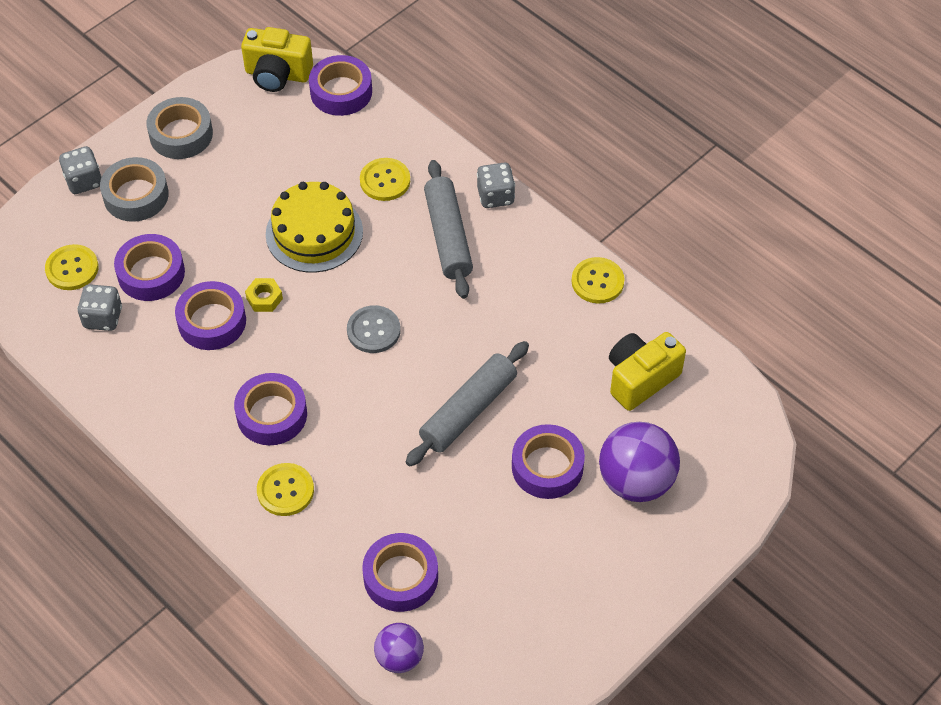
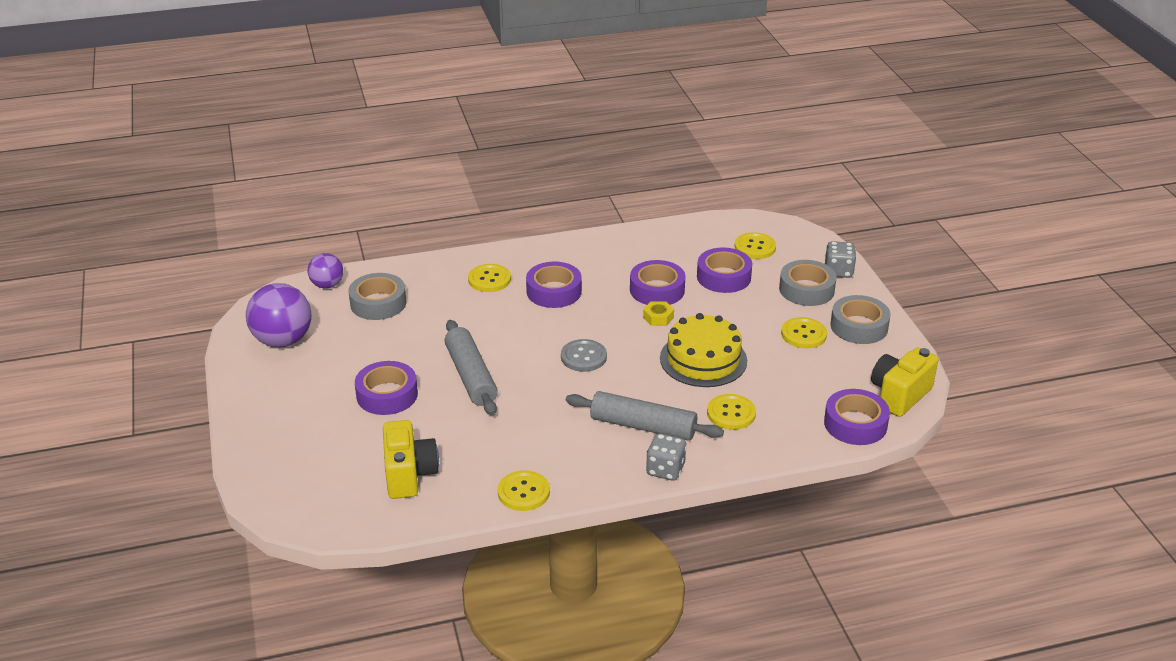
camera: 120 degrees right, 20 degrees down
(103, 318) = (699, 248): grey dice -> none
(221, 171) = (803, 334): none -> yellow button
(400, 577) = (378, 303): purple tape -> grey tape
(636, 481) = (329, 433): purple ball -> purple ball (283, 340)

